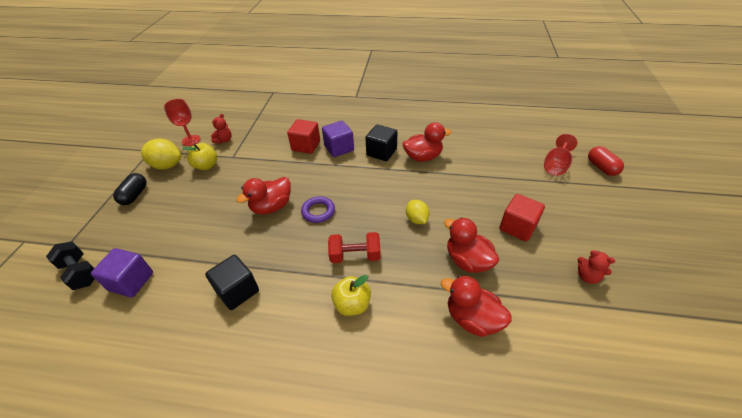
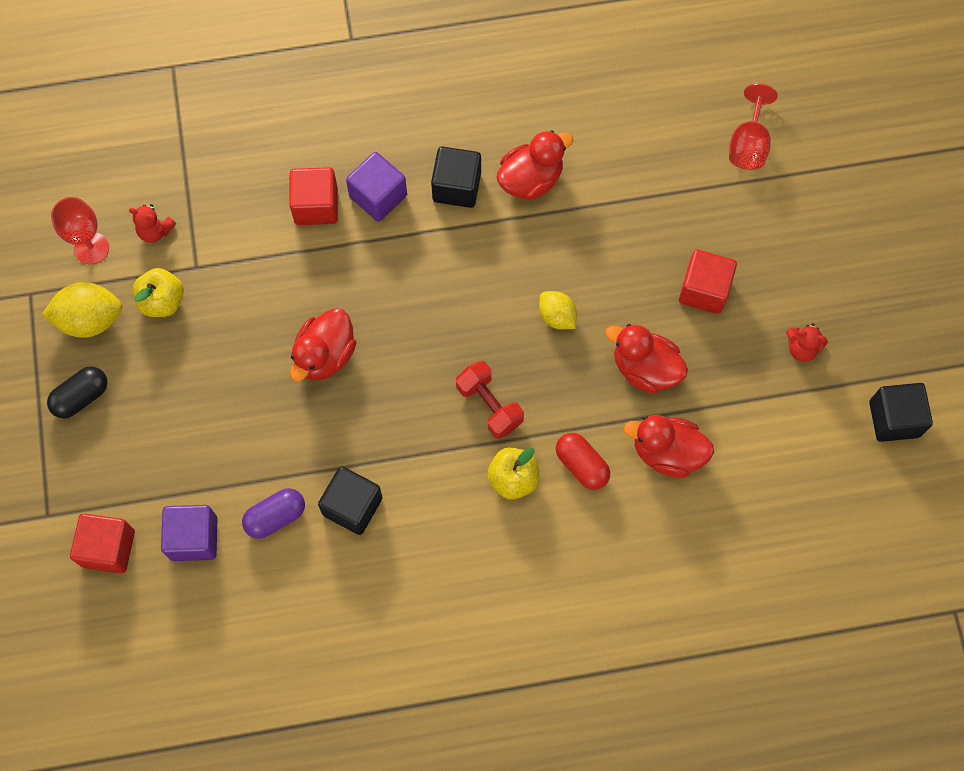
camera: 20 degrees left, 25 degrees up
(80, 273) = (108, 548): black dumbbell -> red cube
(135, 195) = (81, 397): black capsule -> black capsule turned 60 degrees clockwise
(187, 283) = (275, 517): none -> purple capsule
(224, 140) = (155, 231): red teddy bear -> red teddy bear turned 105 degrees clockwise
(318, 211) = (403, 344): purple ring -> none
(355, 256) = (489, 405): red dumbbell -> red dumbbell turned 75 degrees clockwise
(601, 168) = (818, 130): red capsule -> red capsule (581, 465)
(670, 346) = (894, 419): none -> black cube

